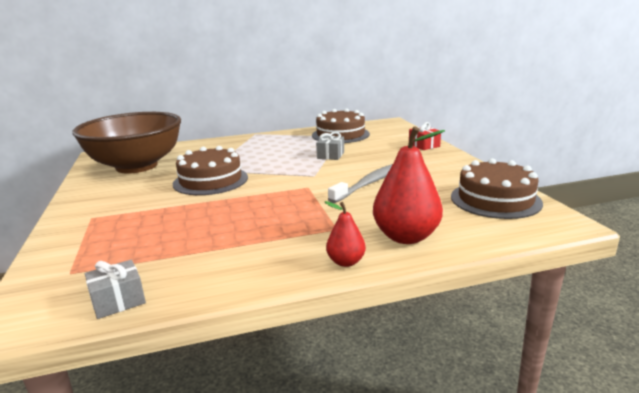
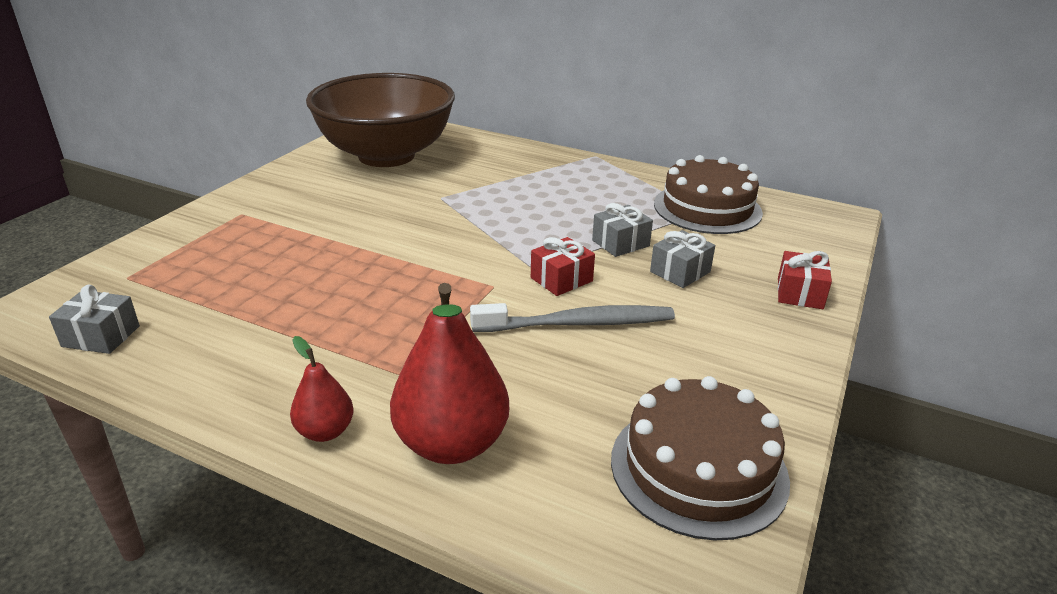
camera: 40 degrees right, 10 degrees up
(210, 180) = (415, 216): brown cake -> none
(332, 174) = (561, 279): none -> red gift
(372, 155) = (680, 272): none -> grey gift

